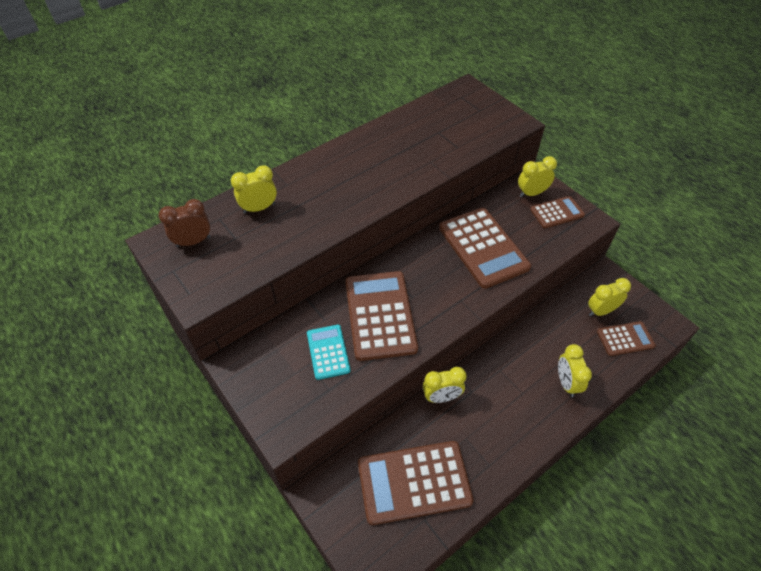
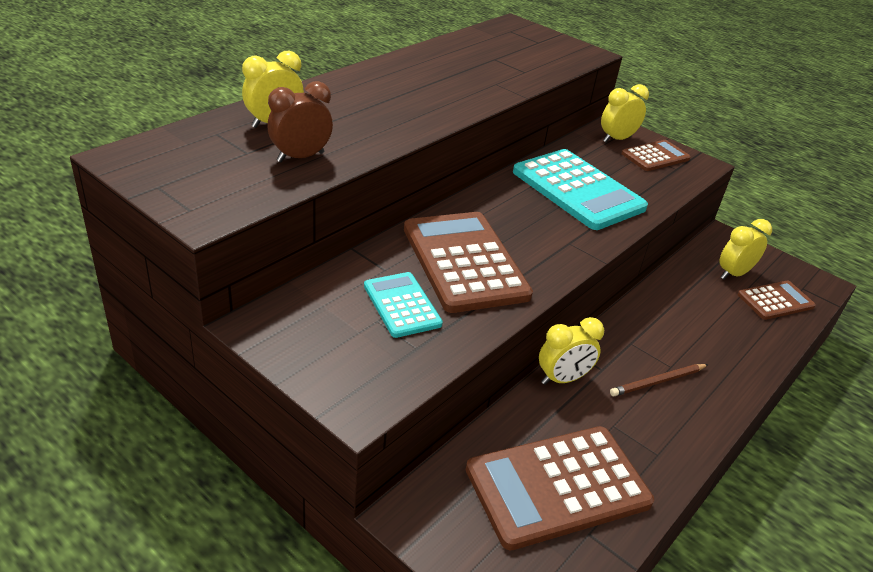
camera: 15 degrees left, 15 degrees down
(193, 241) = (183, 156): brown clock -> brown clock (300, 157)
(483, 247) = (578, 190): brown calculator -> turquoise calculator
(509, 405) = (658, 382): none -> brown pencil
(566, 383) = (723, 352): yellow clock -> none

